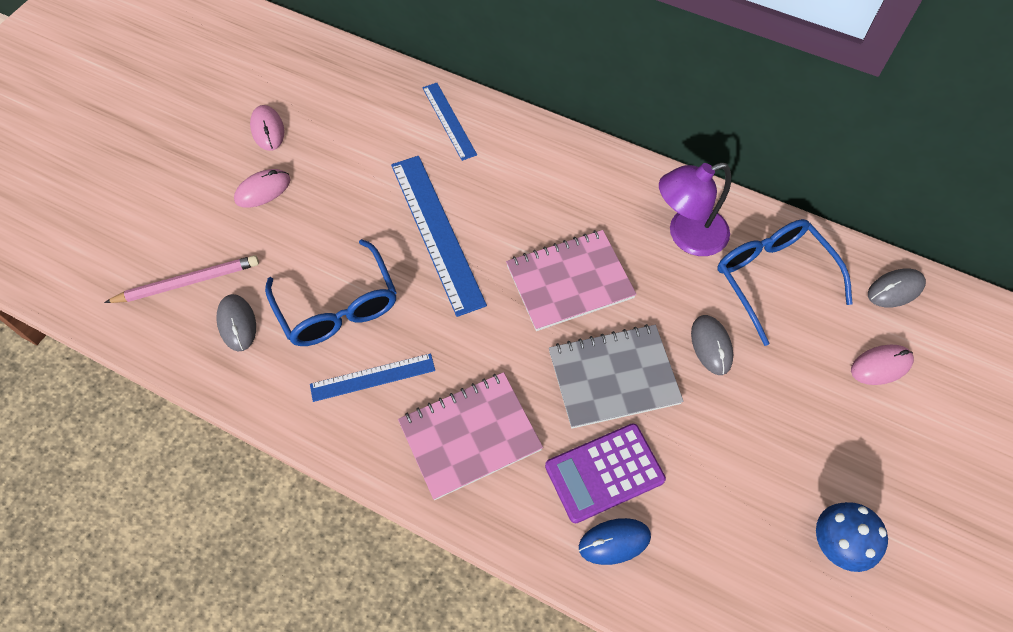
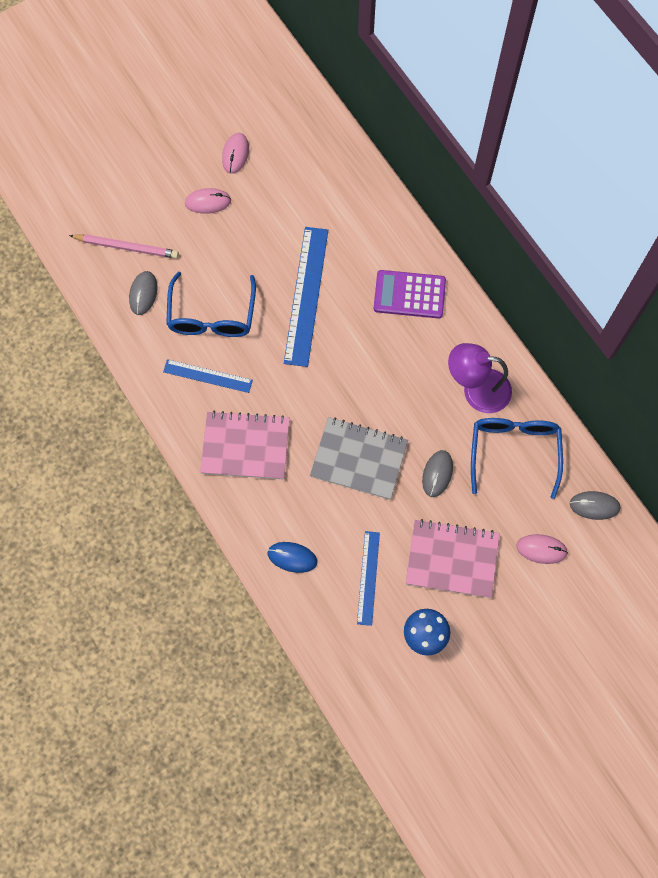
camera: 30 degrees right, 10 degrees up
(449, 120) = (366, 211): blue ruler -> blue ruler (368, 577)
(569, 281) = (373, 379): pink notebook -> pink notebook (452, 559)
(604, 472) = (313, 514): purple calculator -> purple calculator (409, 294)

